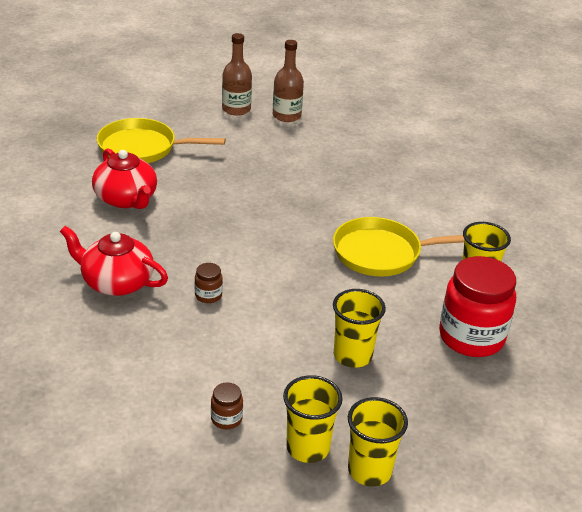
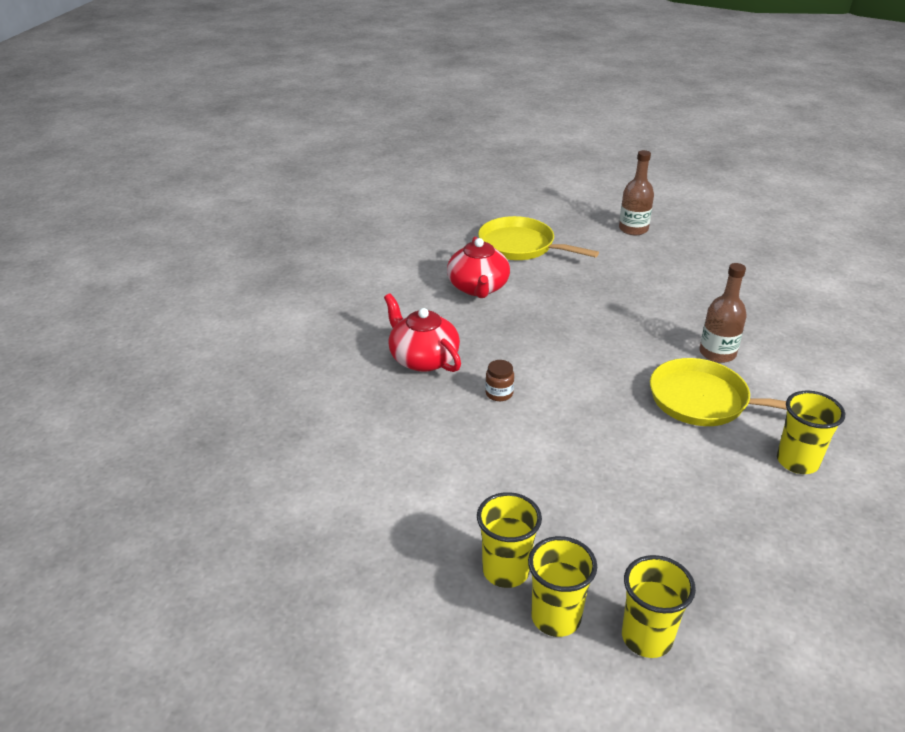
camera: 30 degrees right, 0 degrees up
(226, 419) = (444, 514): brown jar -> none
(286, 116) = (681, 245): brown bottle -> brown bottle (717, 353)
(352, 356) = (609, 494): yellow cup -> yellow cup (647, 638)
(471, 337) = (757, 517): red jar -> none

